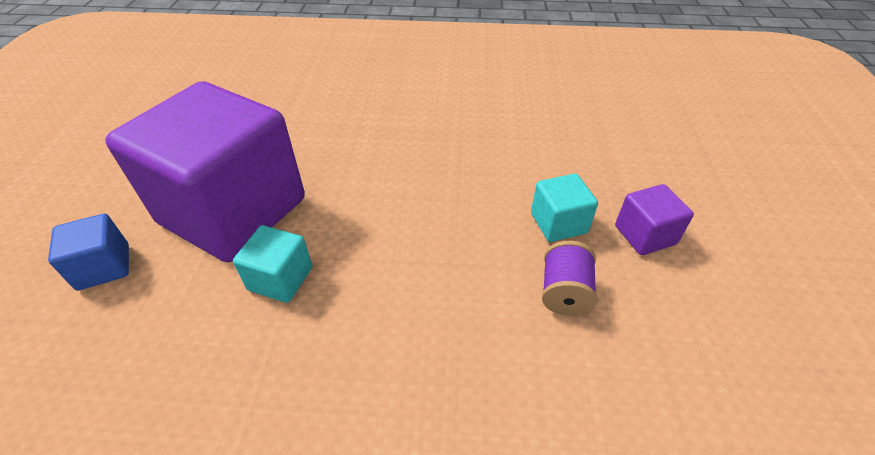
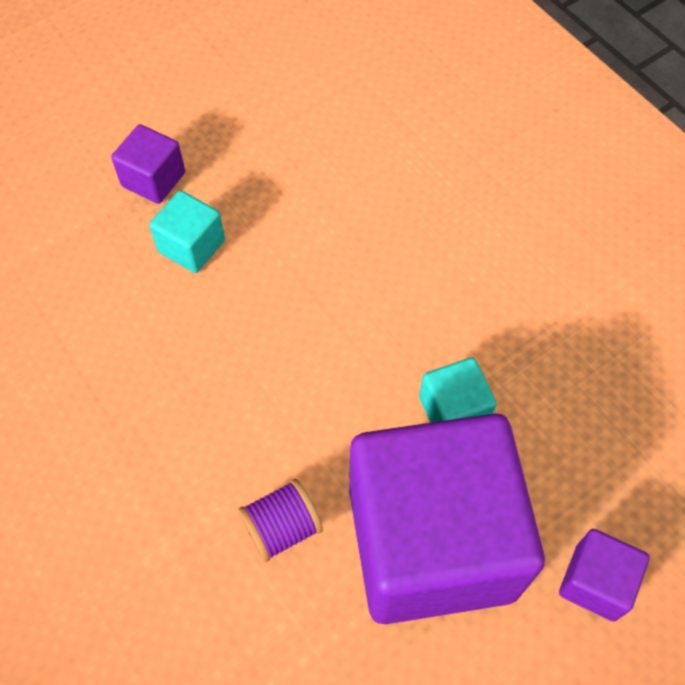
camera: 130 degrees left, 15 degrees up
(104, 267) = (595, 582): blue cube -> purple cube
(564, 292) = (272, 202): purple spool -> purple spool (282, 528)

